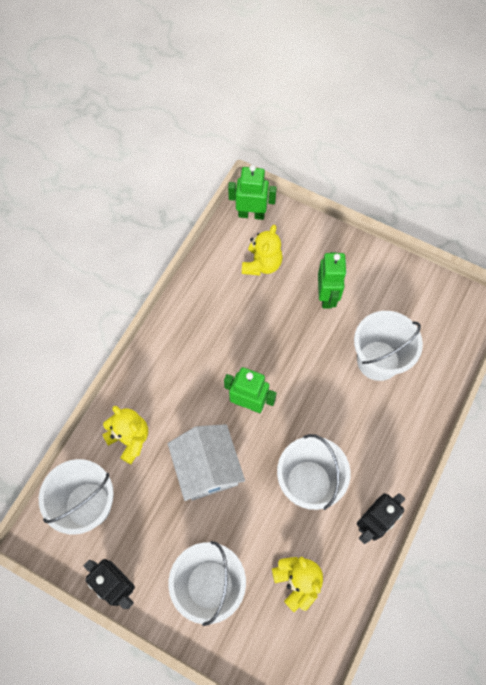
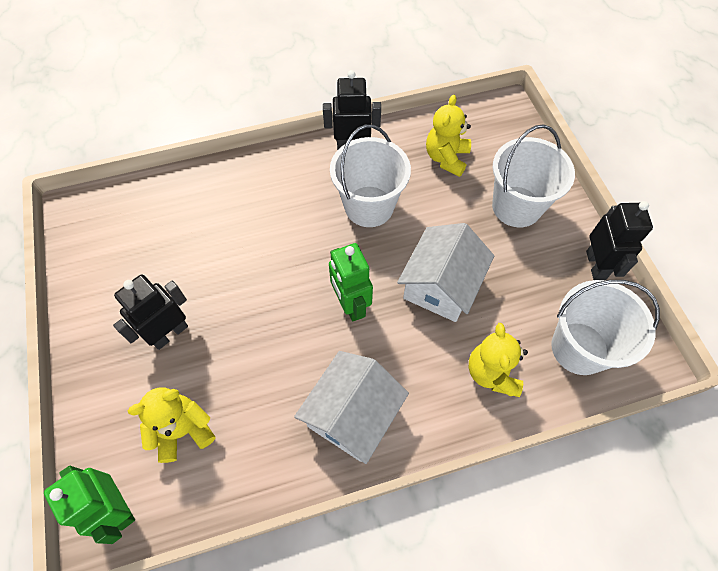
camera: 135 degrees left, 5 degrees down
(186, 346) = (352, 414): none -> white house
(327, 296) = (169, 333): green robot -> black robot
(378, 360) = (204, 239): white bucket -> none

